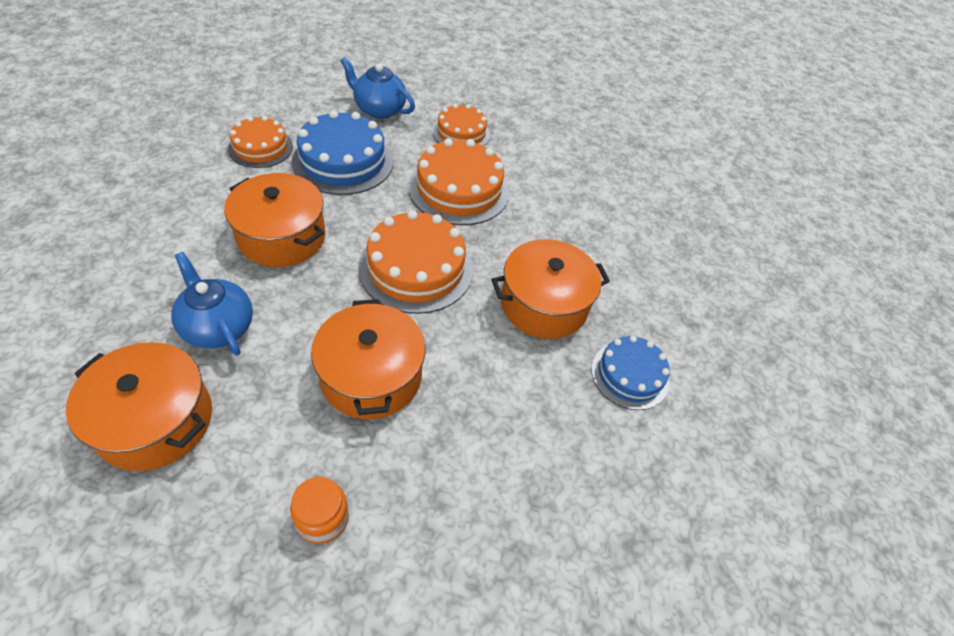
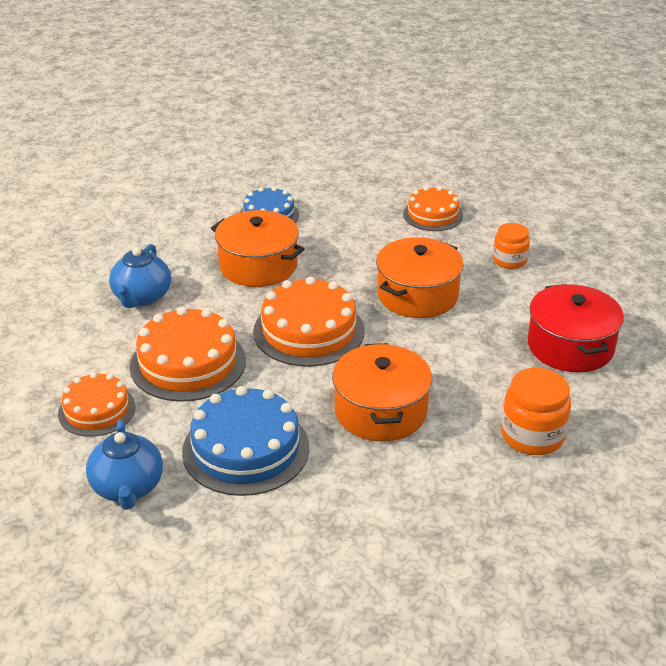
camera: 125 degrees left, 15 degrees down
(135, 290) = (532, 436): none -> orange jar
(155, 421) = (570, 346): orange pot -> red pot
(218, 327) = (489, 375): blue teapot -> blue teapot (141, 297)
(260, 147) = (304, 515): orange cake -> orange cake (433, 215)

